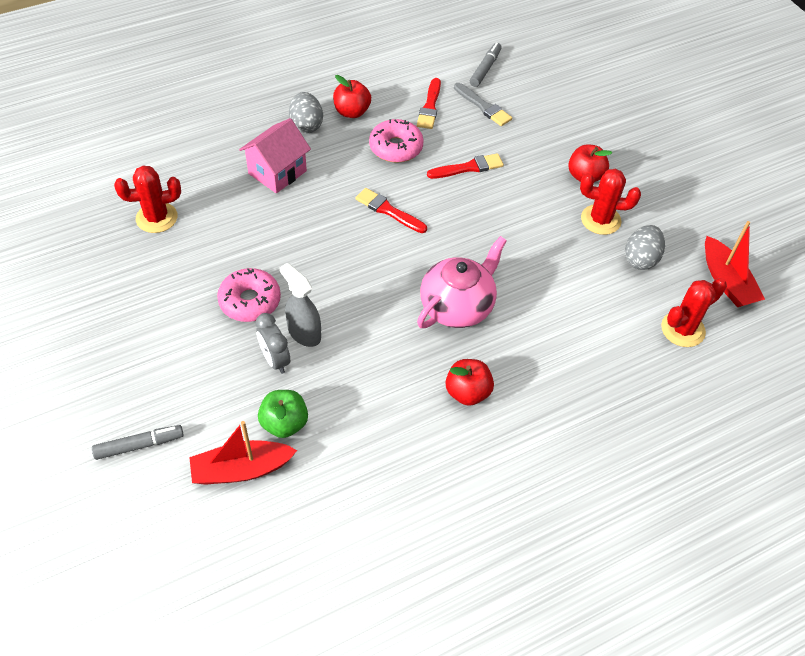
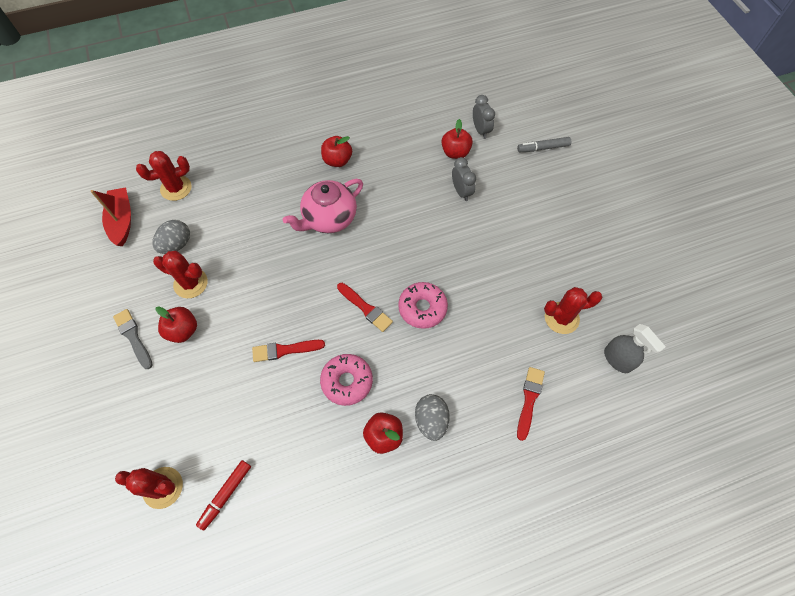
camera: 170 degrees left, 10 degrees up
(241, 469) = (480, 130): red boat -> grey clock
(250, 301) = (480, 236): pink donut -> pink donut (422, 308)
(277, 172) = (460, 360): pink house -> none
(284, 423) = (455, 152): green apple -> red apple
(304, 333) = (441, 208): grey spray bottle -> grey spray bottle (617, 359)
(429, 107) = (302, 437): red brush -> red brush (529, 400)
(483, 106) = (246, 432): grey brush -> grey brush (133, 337)
(485, 69) = (226, 495): grey marker -> red marker
(542, 70) = (163, 487): none -> red cactus

